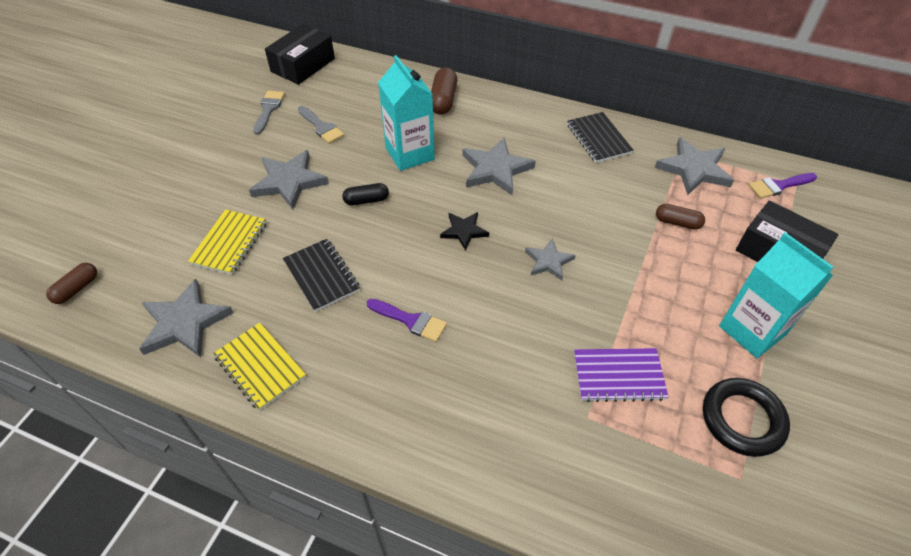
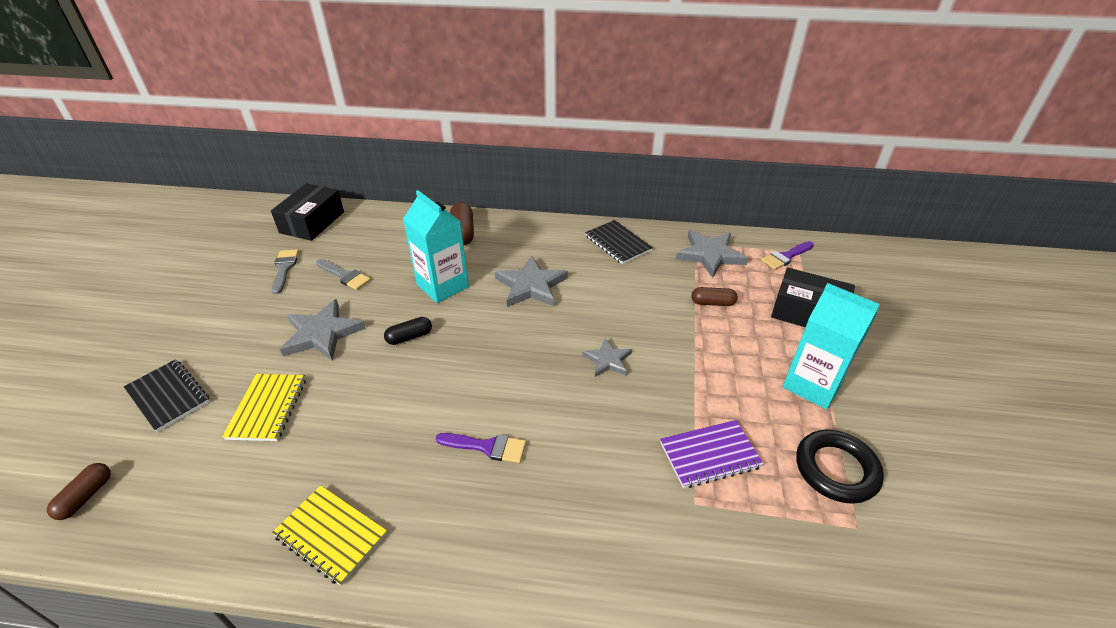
camera: 15 degrees left, 10 degrees down
(185, 323) = (230, 506): grey star -> none
(321, 276) = (379, 421): black notebook -> black notebook (168, 396)
(464, 231) = (517, 348): black star -> none

